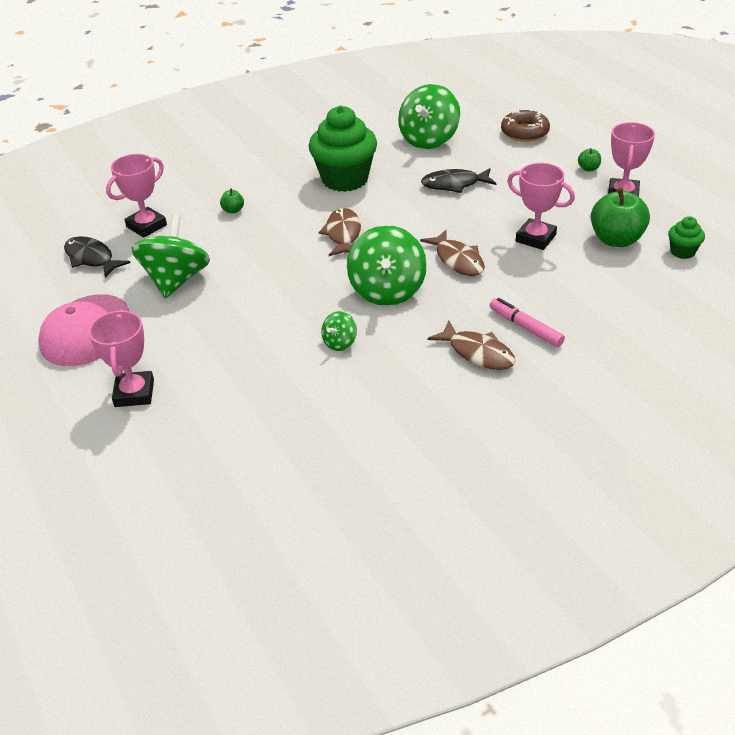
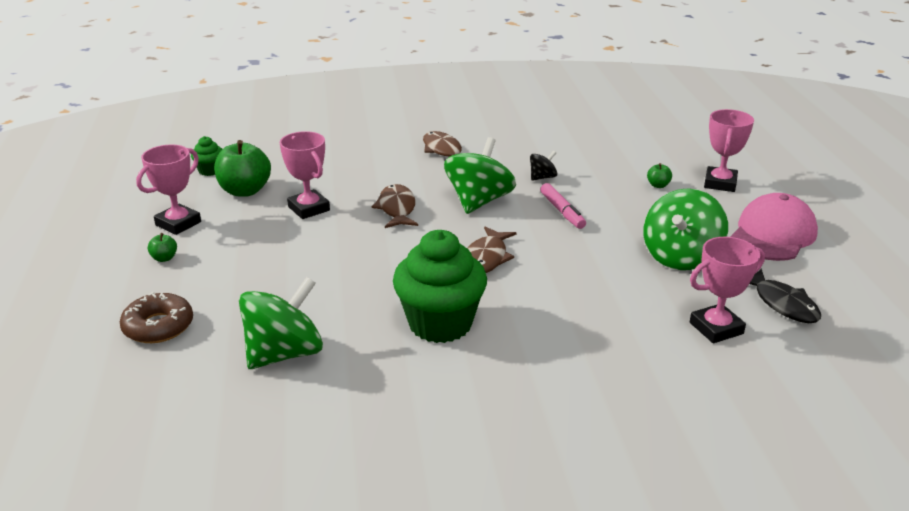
camera: 160 degrees left, 10 degrees down
(233, 210) = (600, 320): green apple -> green apple (658, 185)
(340, 343) = (542, 177): green spinning top -> black spinning top
(454, 184) = (322, 280): black fish -> none
(525, 327) = (394, 156): pink marker -> pink marker (562, 211)

